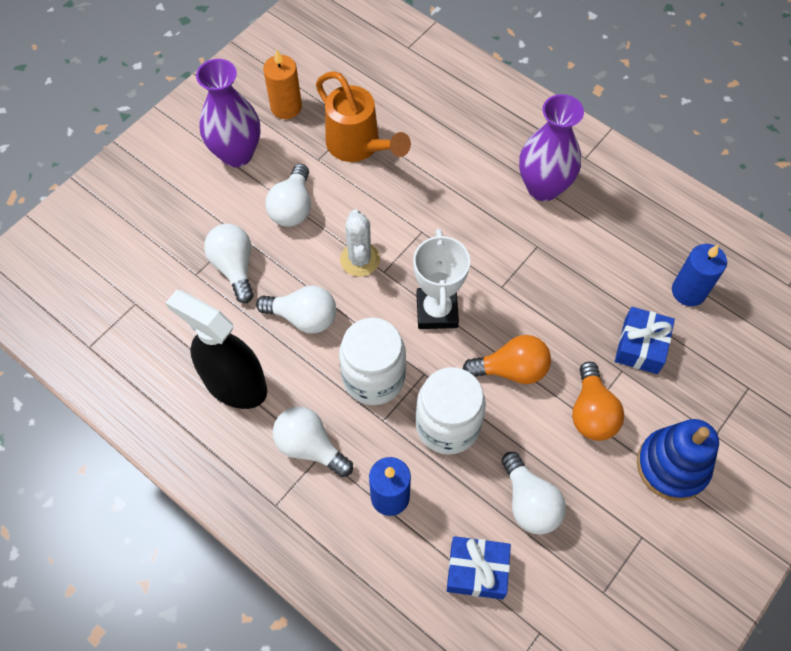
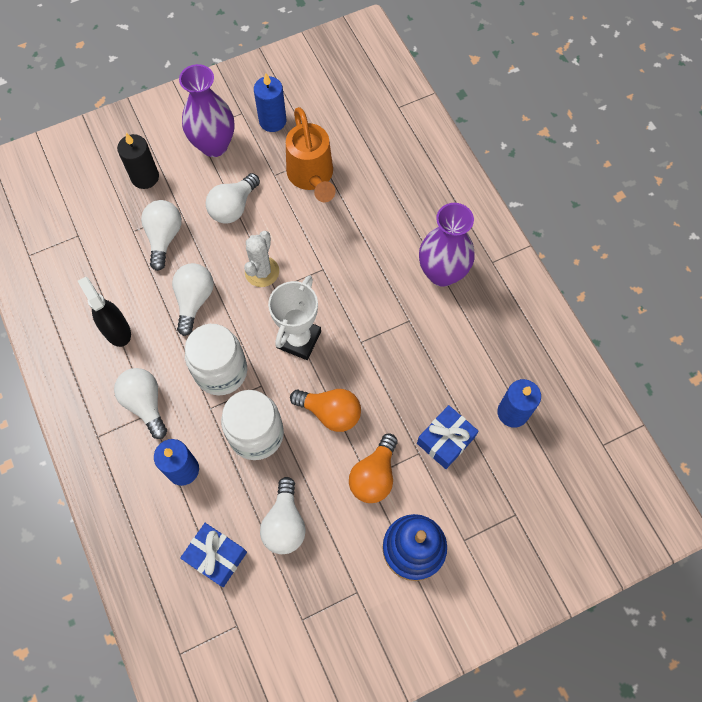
camera: 25 degrees right, 5 degrees up
(178, 214) = (145, 177): none -> black candle
(235, 384) = (117, 330): black spray bottle -> black spray bottle, size x0.66
(286, 107) = (272, 121): orange candle -> blue candle
(303, 317) = (194, 300): white light bulb -> white light bulb turned 120 degrees counterclockwise

